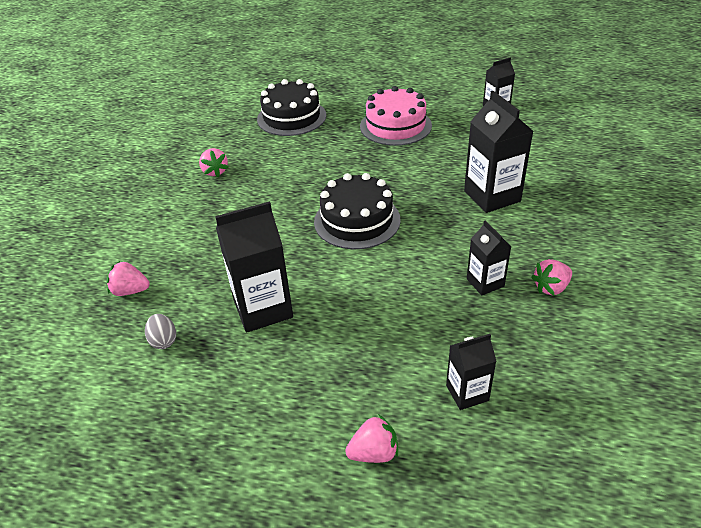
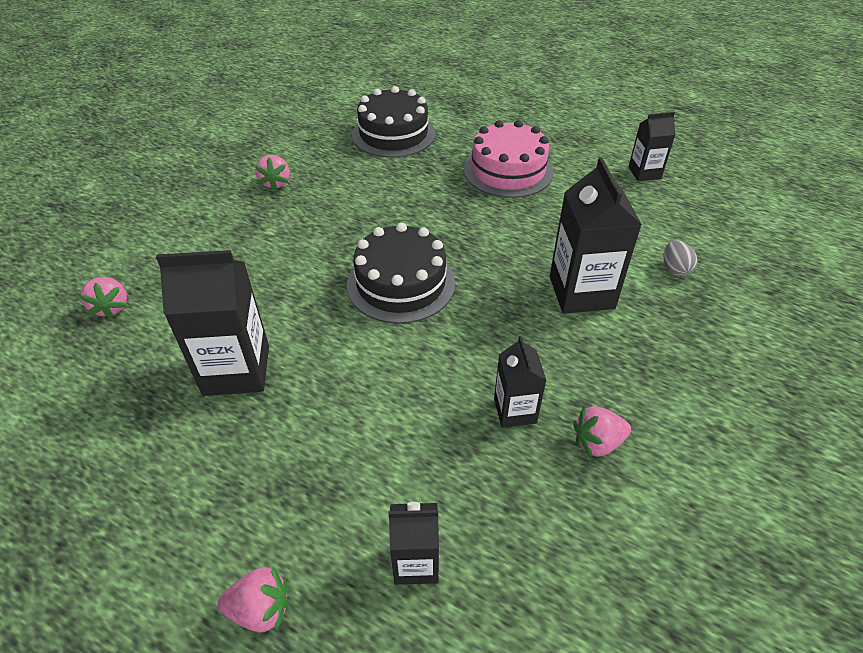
camera: 15 degrees right, 5 degrees up
(130, 291) = (111, 307): pink strawberry -> pink strawberry turned 135 degrees counterclockwise
(163, 341) = (111, 379): grey egg -> grey egg (675, 269)

